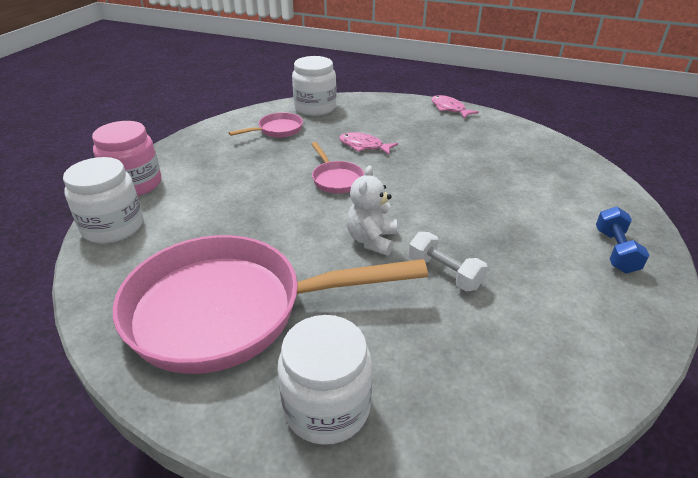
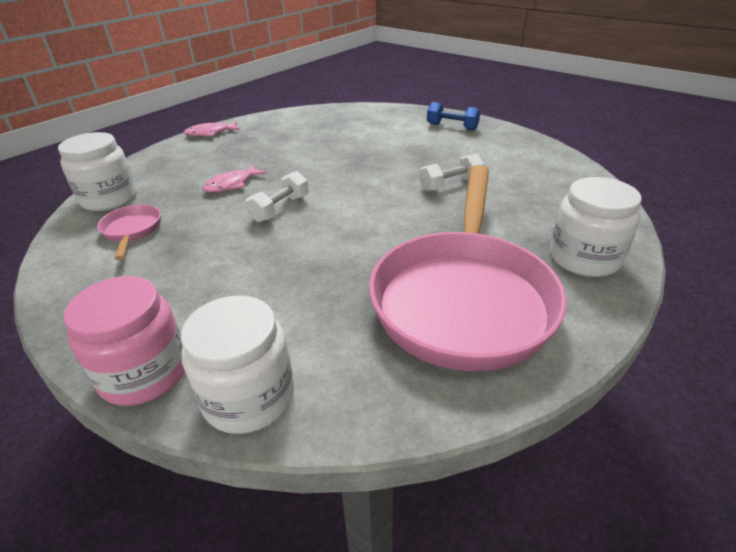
camera: 70 degrees left, 0 degrees up
(336, 179) = (280, 209): pink pan -> white dumbbell
(371, 240) = (393, 207): white teddy bear -> none

